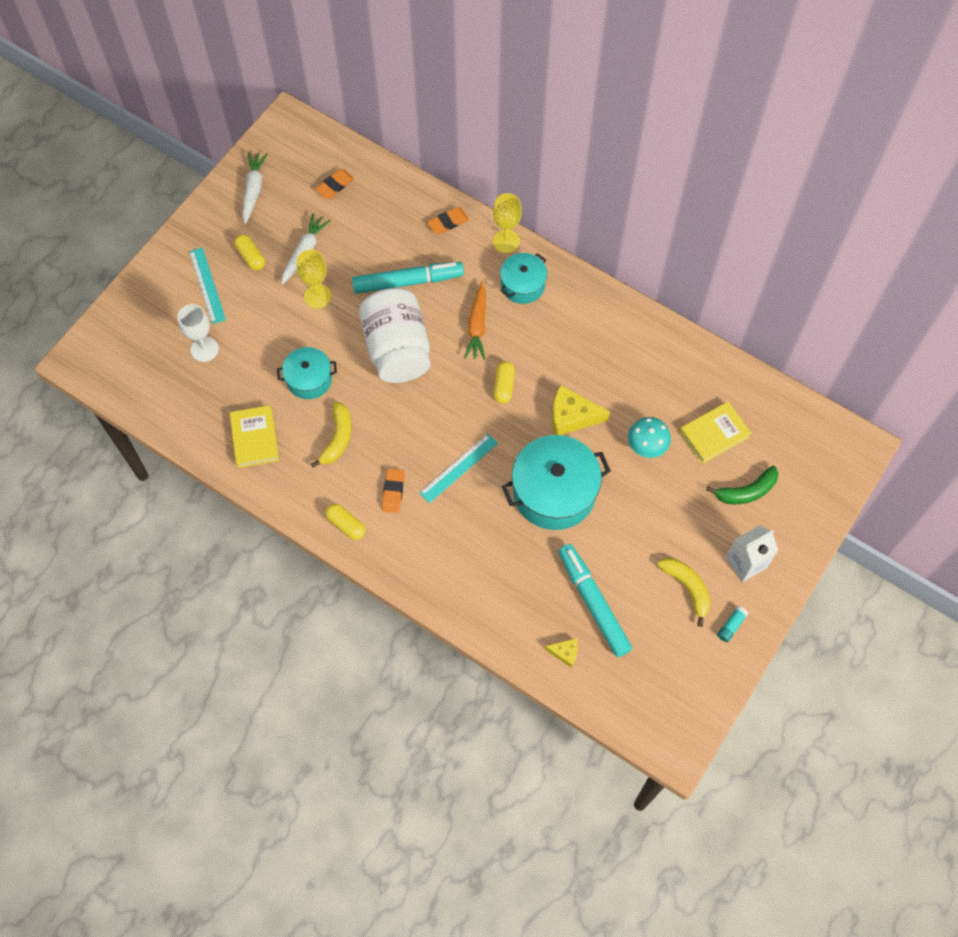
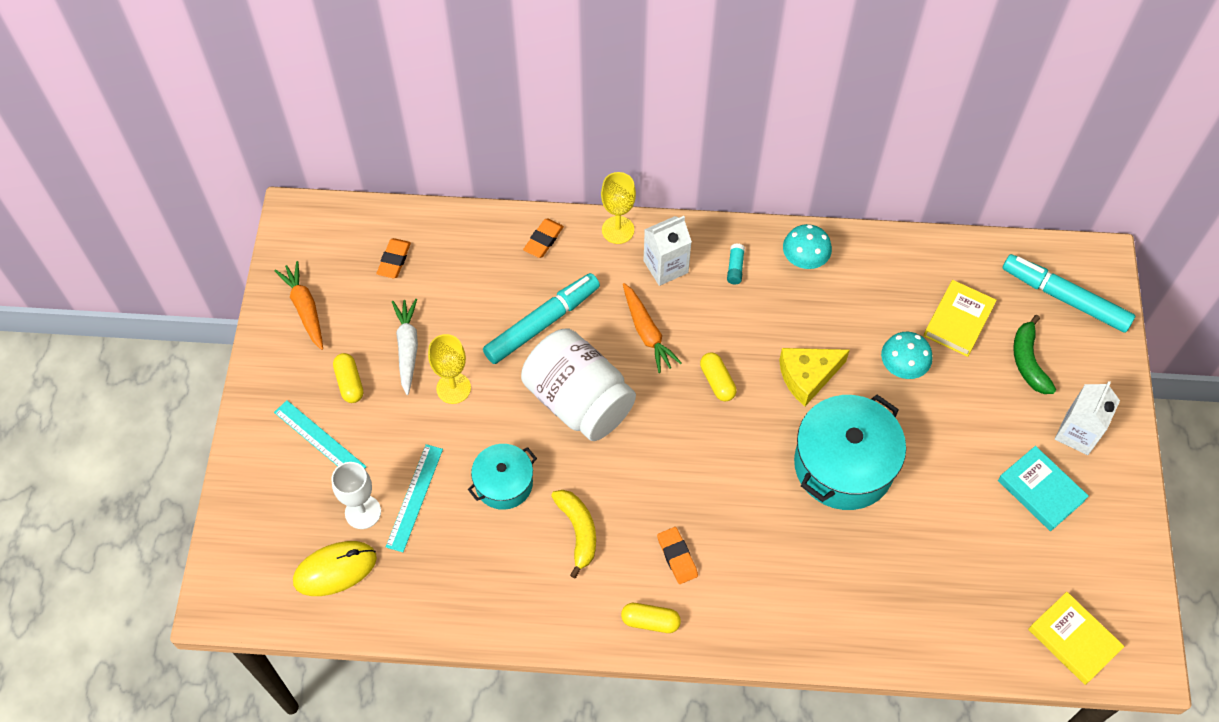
camera: 30 degrees left, 5 degrees down
(163, 378) = (335, 569): none -> yellow mouse
(251, 257) = (349, 383): yellow capsule -> yellow capsule turned 45 degrees clockwise
(253, 190) = (305, 308): white carrot -> orange carrot
(254, 438) = (486, 581): yellow book -> yellow book (1073, 640)
(459, 468) = (729, 493): turquoise ruler -> turquoise ruler (415, 497)
(523, 285) = (665, 266): turquoise pot -> white carton
(565, 653) = (969, 628): yellow cheese -> none
(593, 603) = (962, 559): turquoise marker -> turquoise marker (1065, 299)
(628, 331) = (804, 260): none -> turquoise mushroom
(687, 588) = (1040, 491): yellow banana -> turquoise book
(731, 626) = (1108, 505): turquoise glue stick -> turquoise glue stick (735, 268)
(746, 491) = (1028, 361): green banana -> green banana turned 135 degrees clockwise

